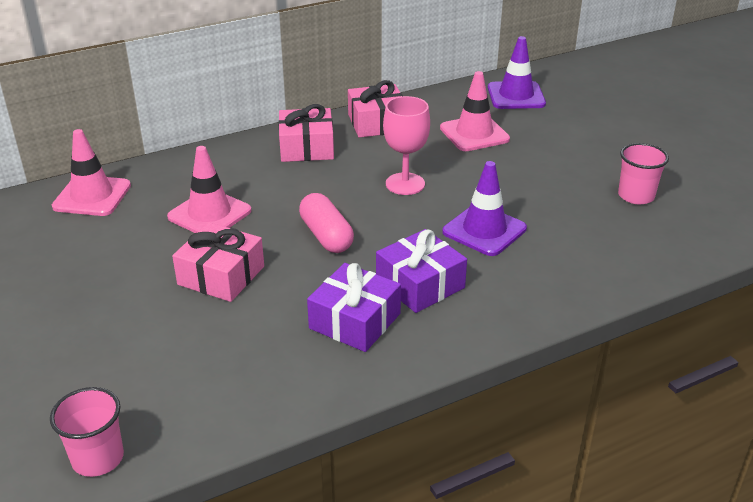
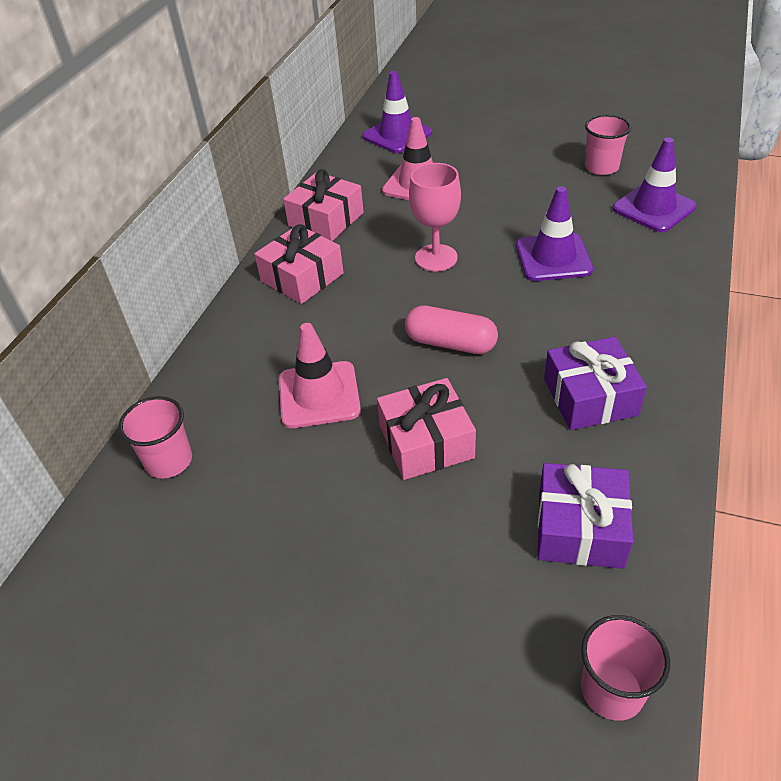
camera: 40 degrees left, 10 degrees up
(92, 196) = (169, 461): pink traffic cone -> pink cup
(420, 284) = (583, 332): purple gift -> purple gift (580, 528)
(625, 245) = (653, 208): none -> purple traffic cone

